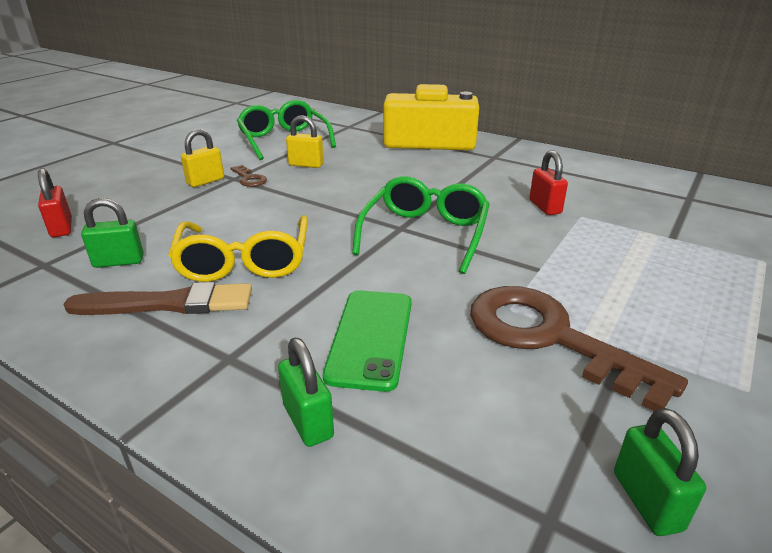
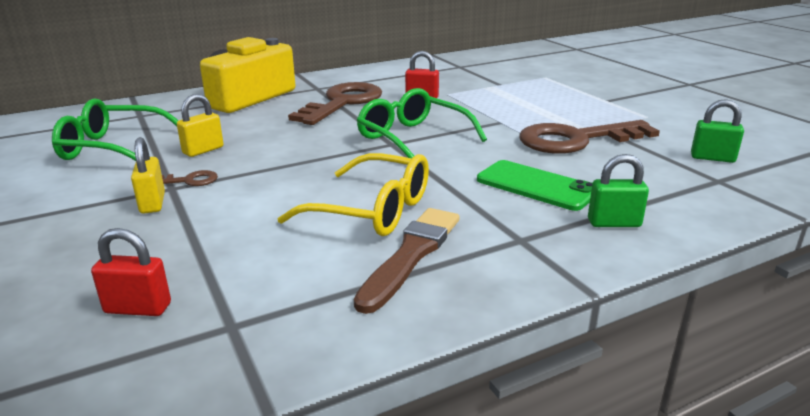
camera: 60 degrees left, 5 degrees down
(119, 262) = (290, 274): green padlock -> none
(473, 177) = (343, 103): none -> brown key

